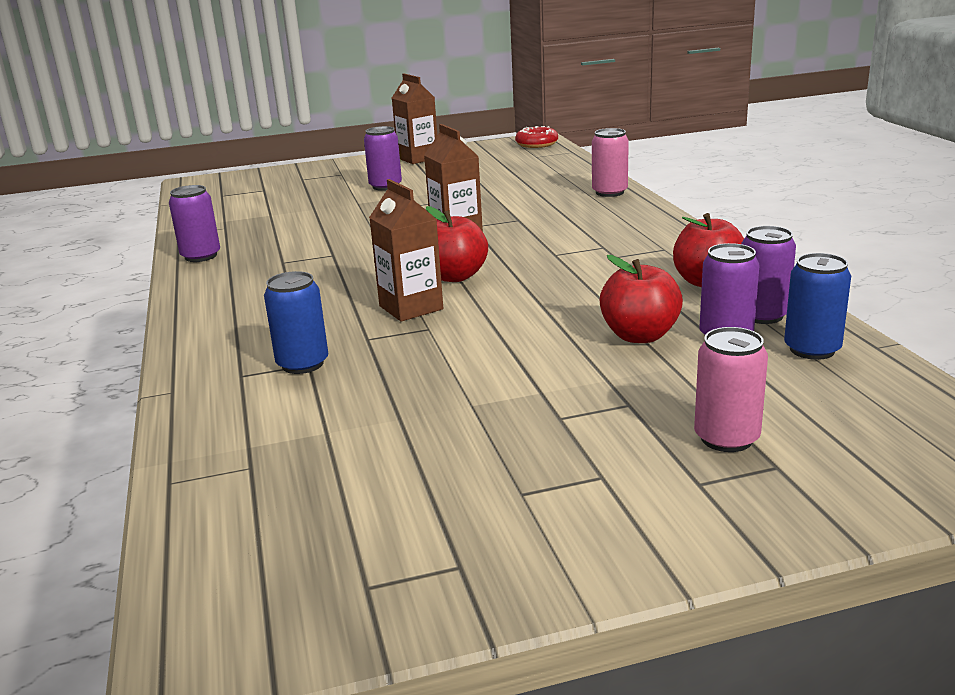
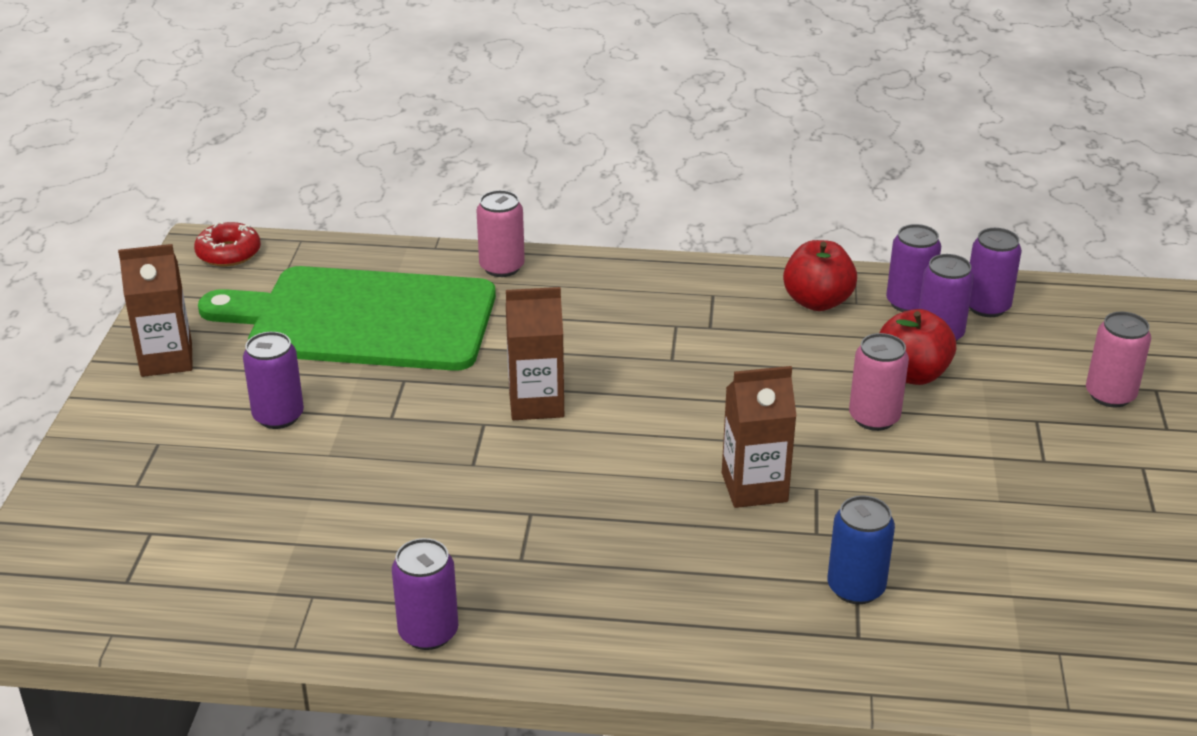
camera: 70 degrees left, 10 degrees up
(455, 276) = (685, 438): red apple -> none
(503, 179) = (363, 319): none -> green cutting board
(551, 332) = (874, 418): none -> pink can
(812, 349) = (987, 307): blue can -> purple can

